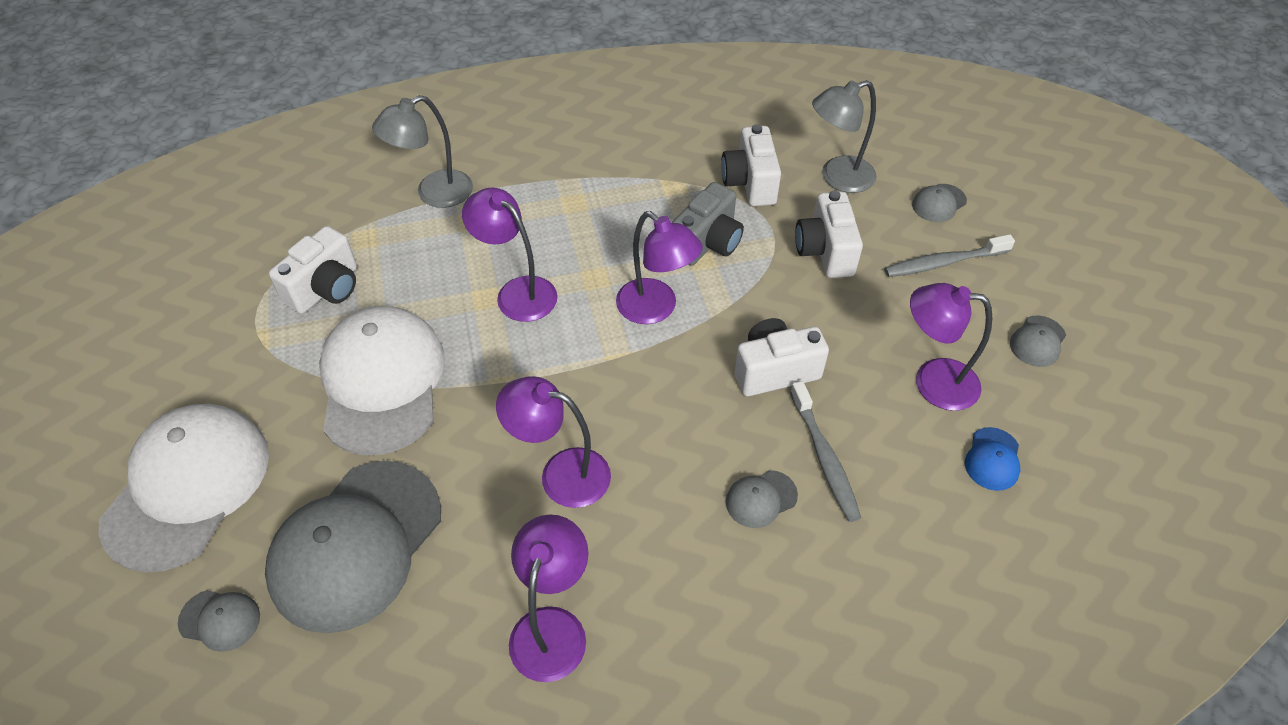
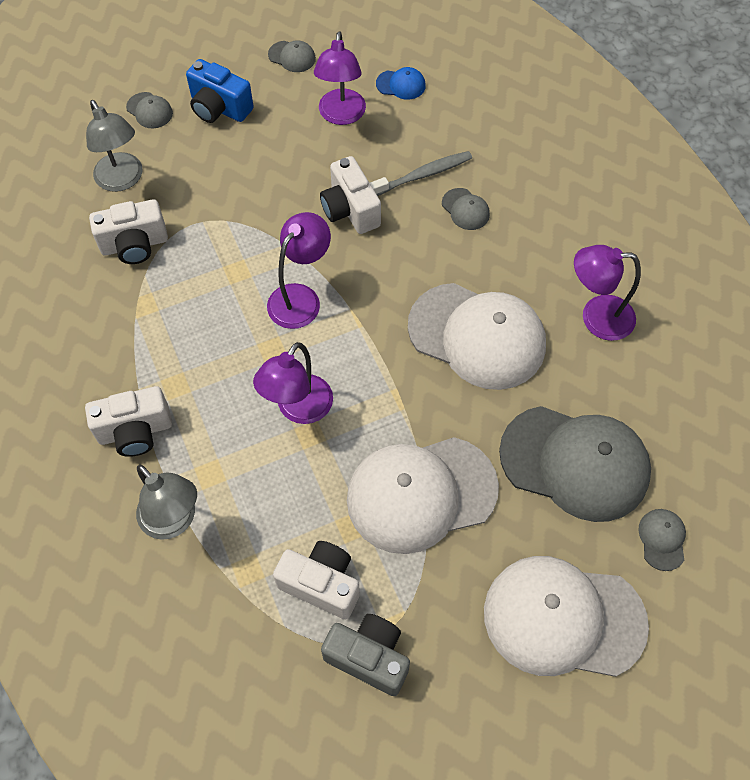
camera: 100 degrees left, 10 degrees up
(561, 474) = (477, 336): purple lamp -> white cap
(707, 243) = (217, 269): grey camera -> grey camera (369, 657)
(825, 251) = (216, 184): white camera -> white camera (135, 431)
(944, 263) = (219, 108): grey toothbrush -> blue camera

